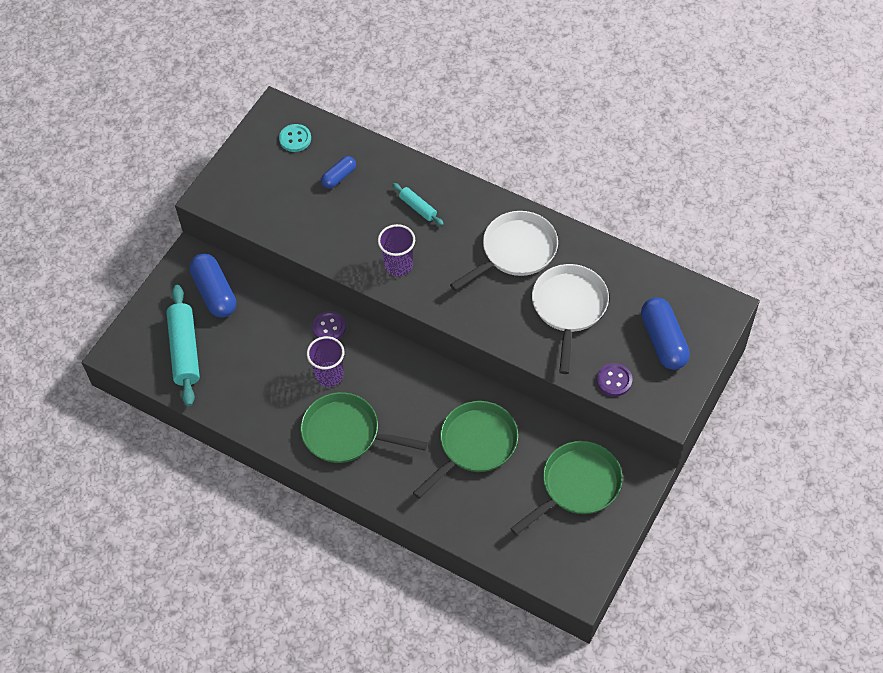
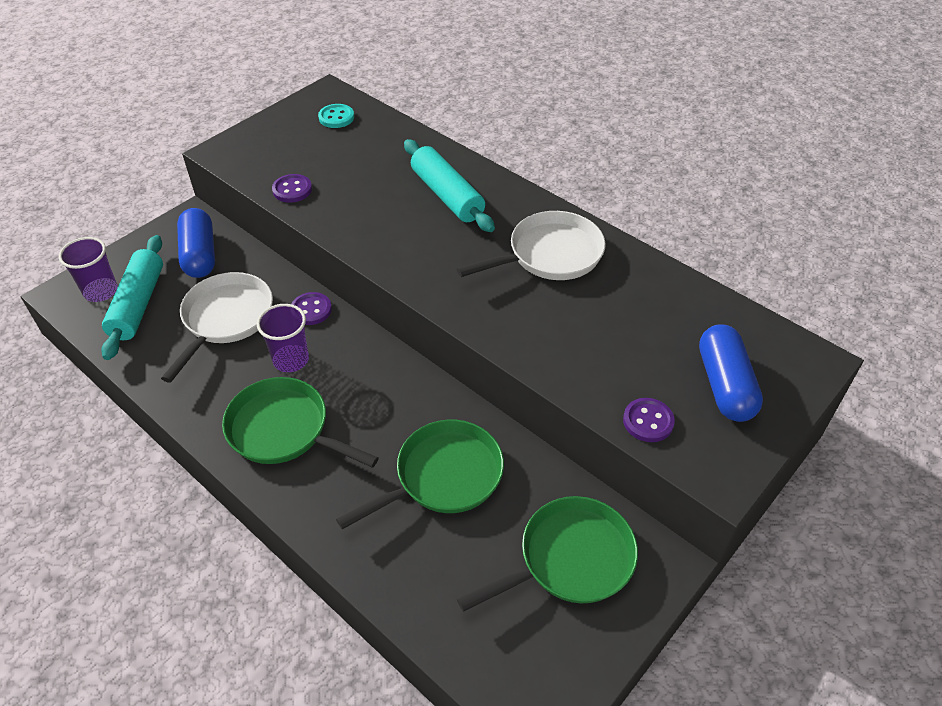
camera: 10 degrees right, 10 degrees down
(287, 227) = (292, 190): none -> purple button
(339, 177) = (369, 155): blue capsule -> none
(398, 265) = (405, 246): purple cup -> purple cup (101, 291)
(418, 208) = (447, 195): turquoise rolling pin -> turquoise rolling pin, size x1.93
(569, 308) = (604, 325): white pan -> white pan (226, 319)

